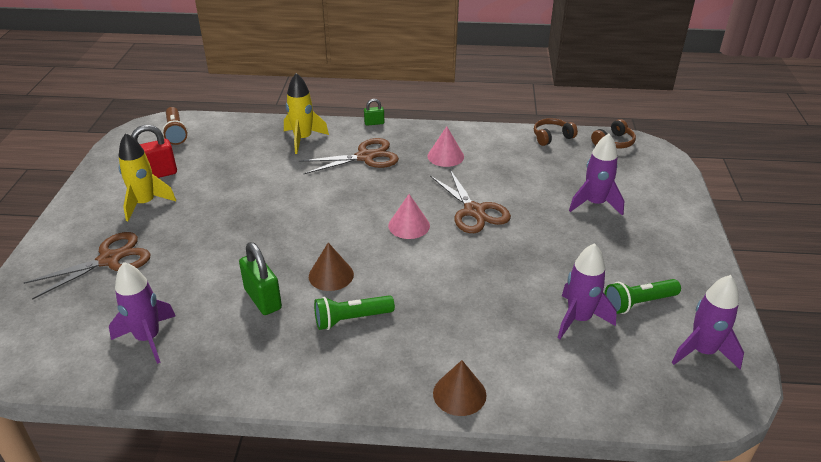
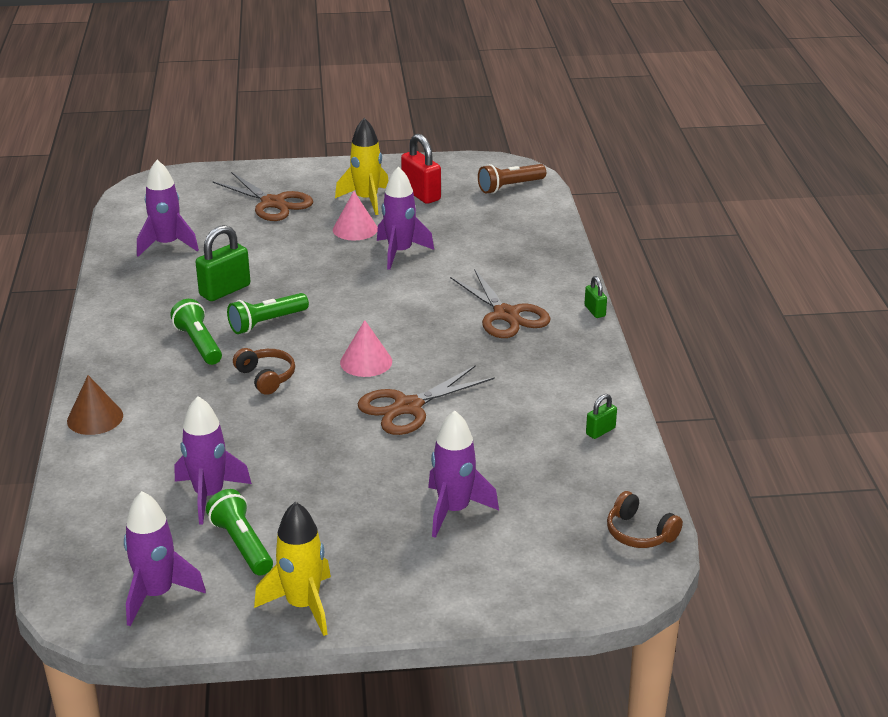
camera: 80 degrees right, 5 degrees down
(249, 194) = (400, 252): none -> purple rocket
(303, 139) = (530, 266): yellow rocket -> yellow rocket (303, 605)
(331, 275) = (266, 323): brown cone -> green flashlight
(445, 156) = (532, 375): pink cone -> pink cone (355, 229)
(513, 140) = (600, 431): none -> green padlock
(552, 137) = (626, 468): brown headphones -> brown headphones (266, 377)

